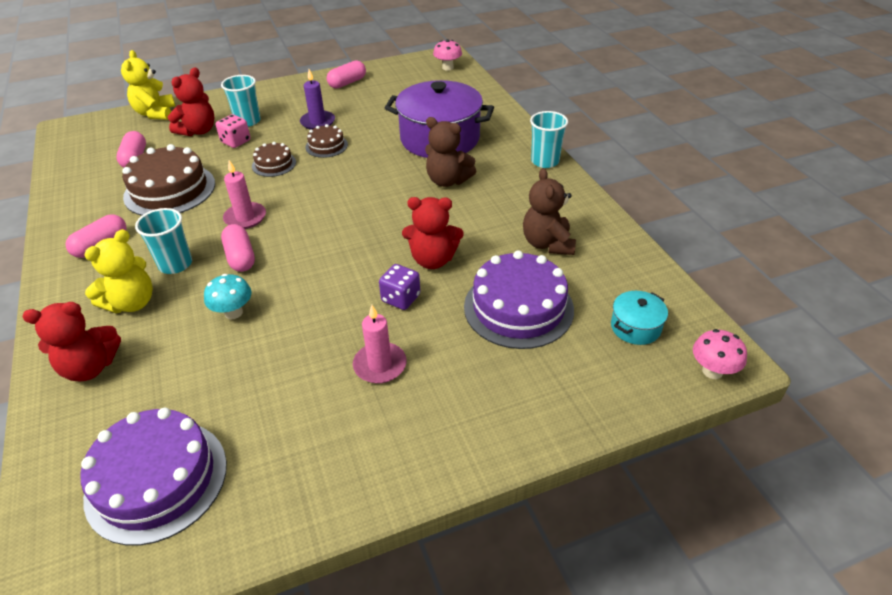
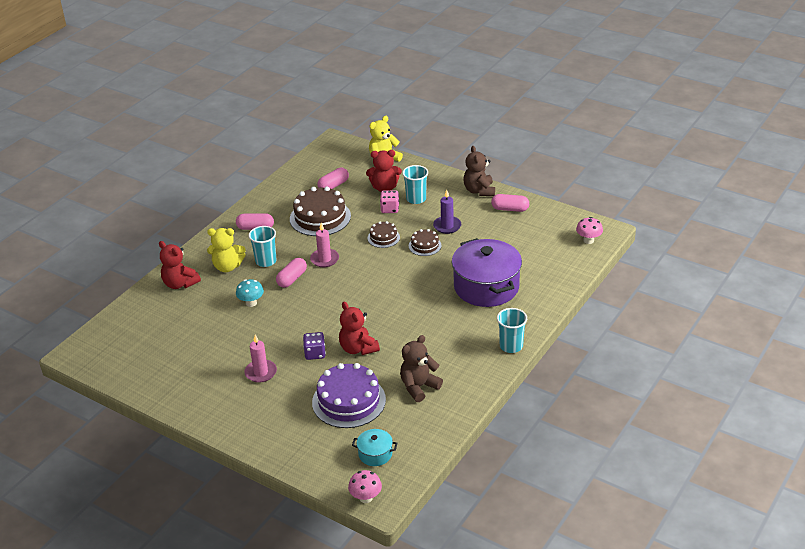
camera: 55 degrees right, 5 degrees down
(156, 480) = (142, 345): purple cake -> none
(447, 181) = (441, 315): brown teddy bear -> brown teddy bear (479, 191)

